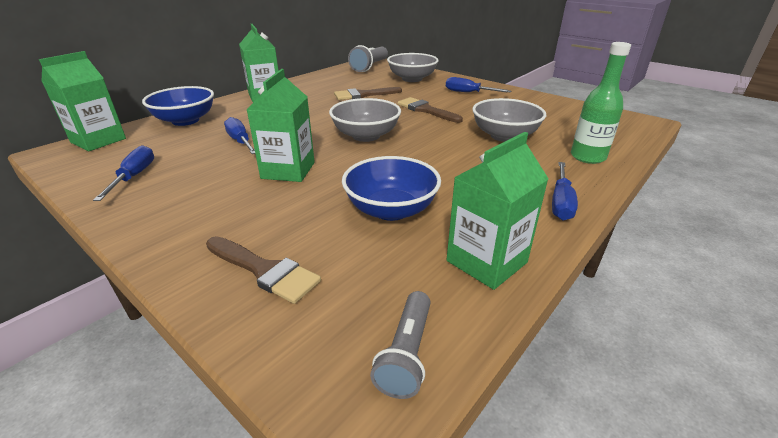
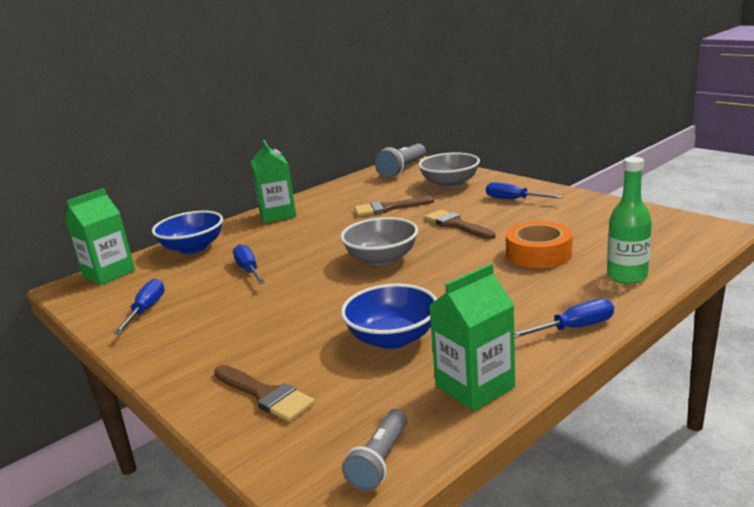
camera: 10 degrees right, 10 degrees down
(288, 170) = (295, 300): green carton -> none
(504, 136) = (538, 254): grey bowl -> orange tape
(561, 202) = (573, 328): blue screwdriver -> blue screwdriver turned 135 degrees counterclockwise

